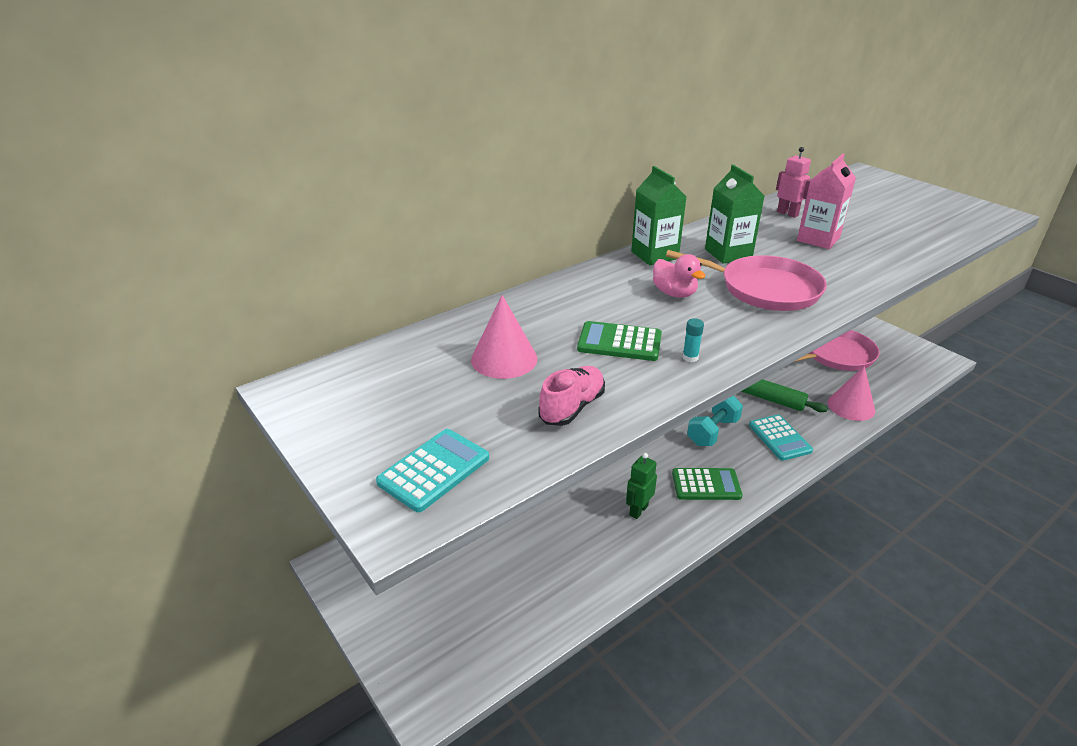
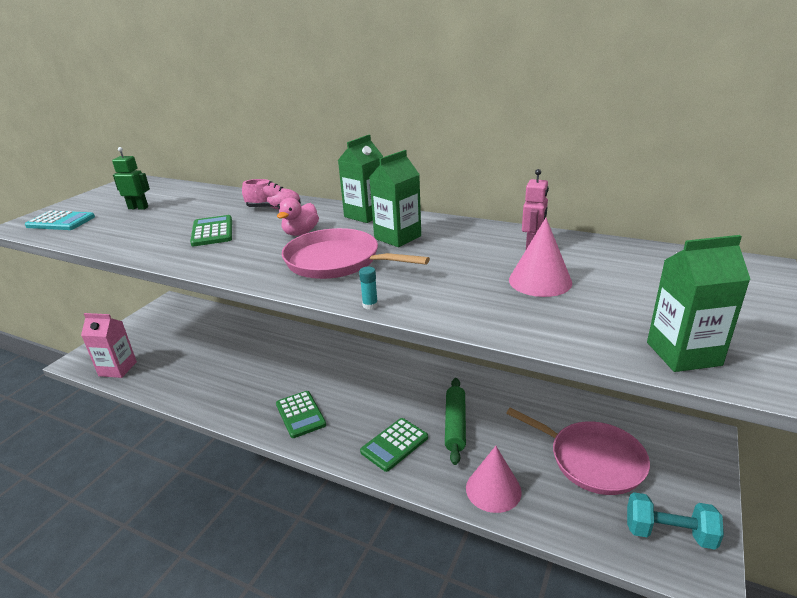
camera: 65 degrees right, 5 degrees down
(504, 359) = (178, 210): pink cone -> pink cone (540, 281)
(572, 407) = (125, 236): pink shoe -> pink shoe (274, 209)
(638, 510) = (254, 389): green robot -> green robot (138, 208)
(690, 357) = (200, 255): turquoise glue stick -> turquoise glue stick (370, 305)
(713, 432) = (375, 402): turquoise dumbbell -> turquoise dumbbell (669, 533)
(764, 289) = (337, 261): pink pan -> pink pan turned 120 degrees clockwise
(779, 438) = (394, 445): turquoise calculator -> green calculator
(818, 239) = (481, 268): pink carton -> pink carton (118, 369)
(967, 222) = (683, 354): none -> green carton

